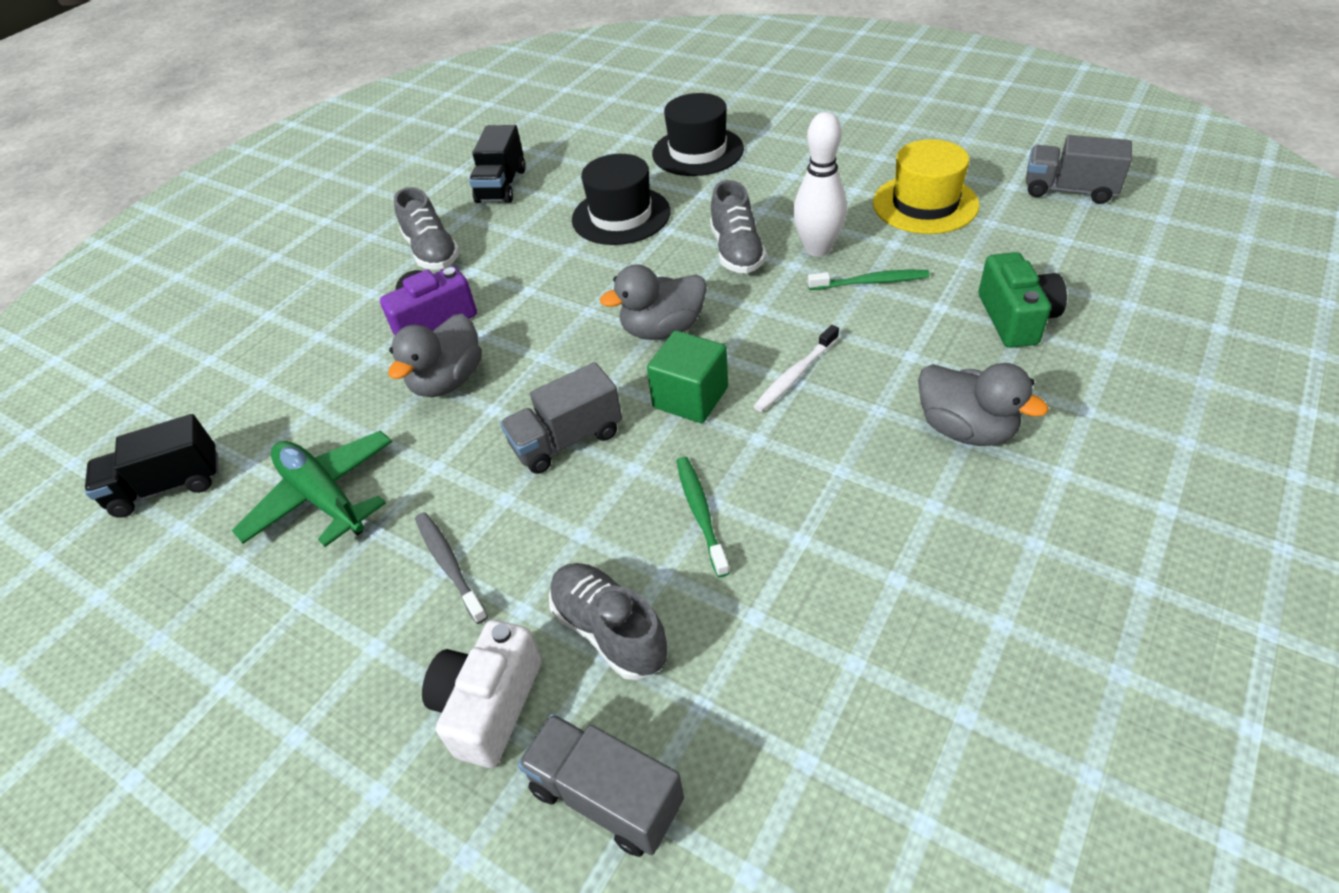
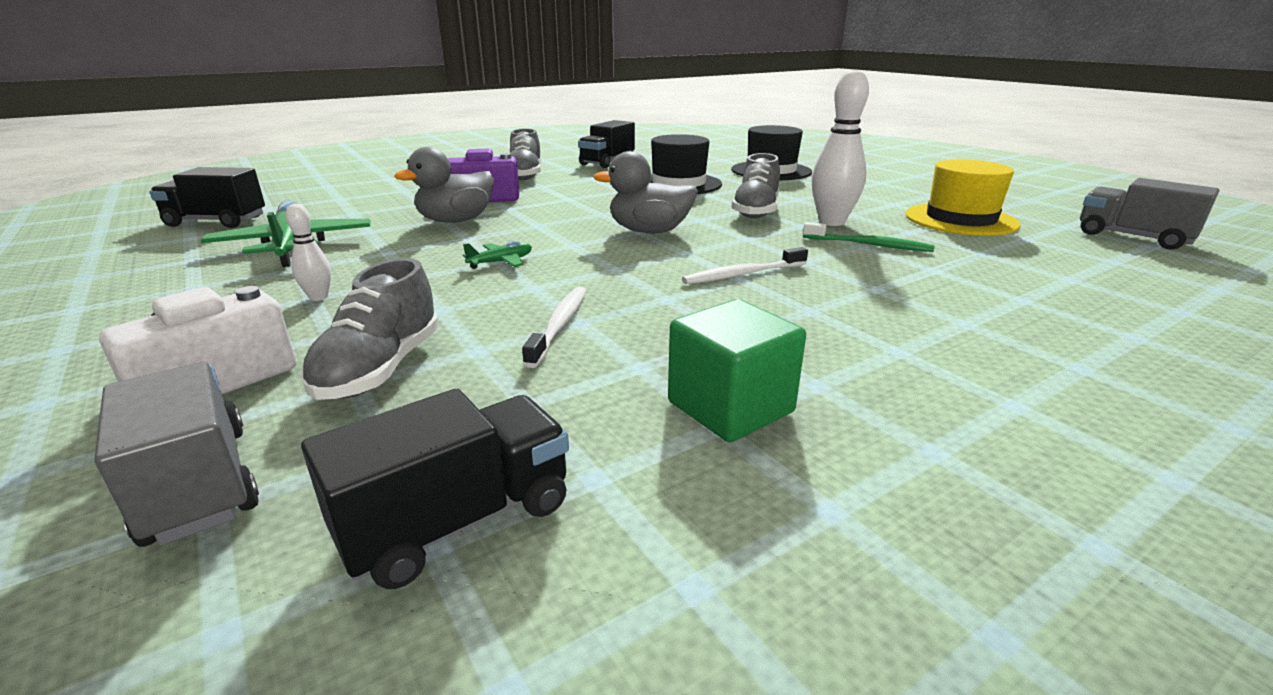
camera: 20 degrees right, 20 degrees down
(449, 565) = (318, 297): grey toothbrush -> white bowling pin
(567, 440) = (501, 262): grey truck -> green plane
(609, 630) = (380, 369): grey shoe -> grey shoe turned 150 degrees counterclockwise
(690, 397) = (631, 265): green cube -> green cube (730, 407)
(700, 513) = (560, 325): green toothbrush -> white toothbrush
(803, 738) = (457, 521): none -> black truck
(965, 429) = (903, 344): grey duck -> none
(1016, 318) = (1020, 291): green camera -> none

